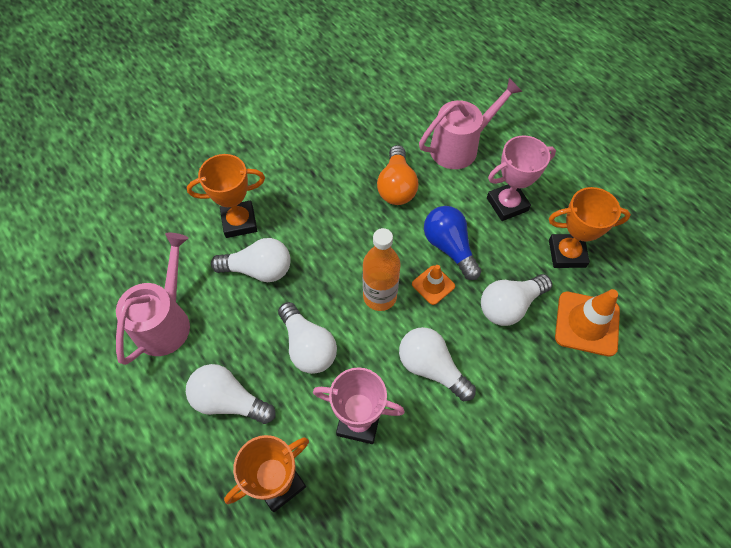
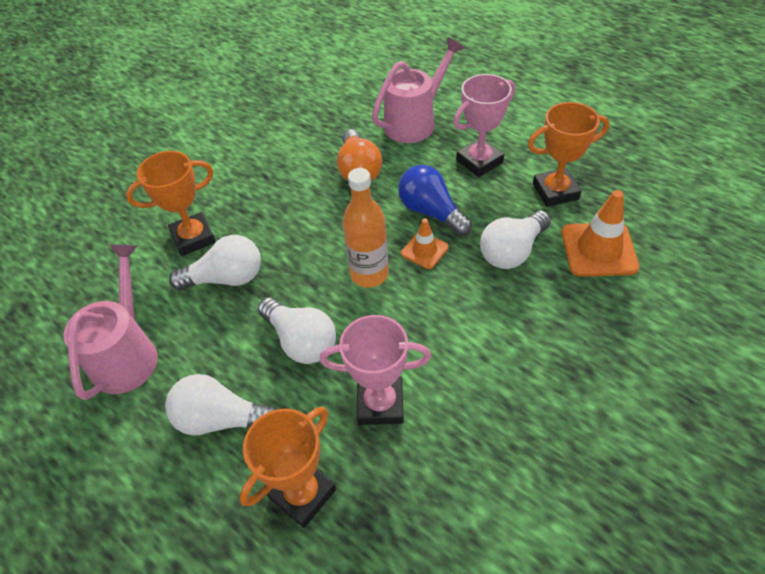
camera: 10 degrees left, 10 degrees down
(431, 367) = (446, 329): white light bulb -> none

